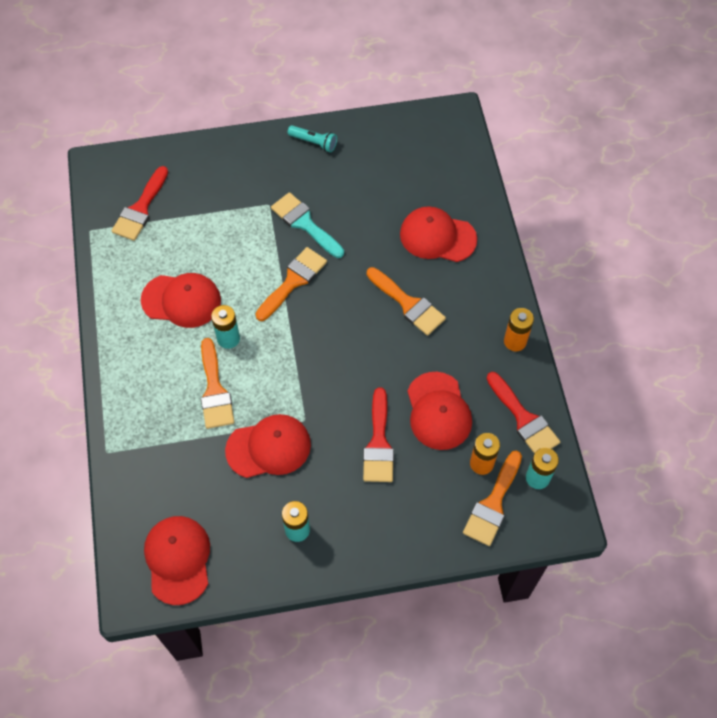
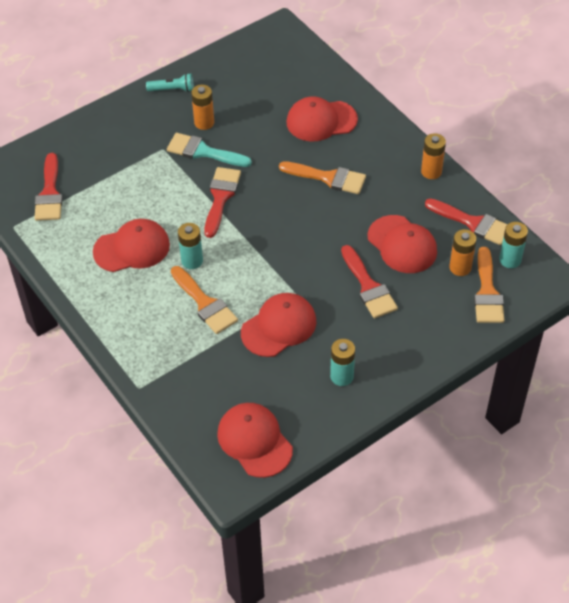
camera: 25 degrees left, 10 degrees down
(293, 281) = (220, 197): orange brush -> red brush
(323, 191) = (204, 123): none -> orange battery

